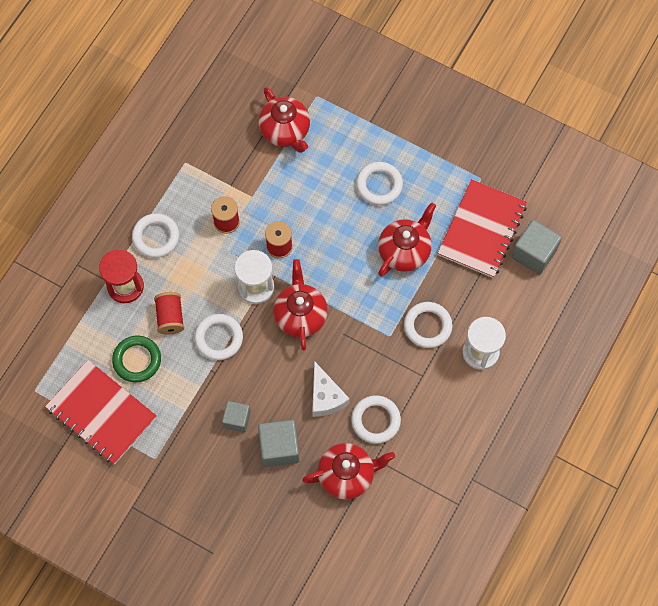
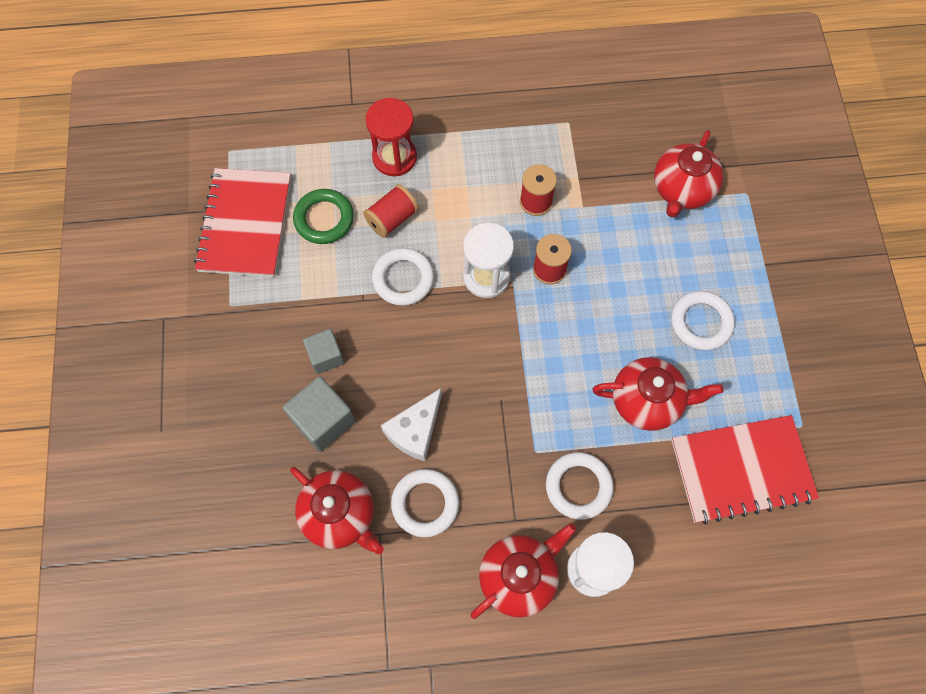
camera: 55 degrees right, 0 degrees up
(156, 237) = (467, 149): white ring -> none
(300, 315) = (489, 342): red teapot -> red teapot (519, 576)
(534, 253) = (762, 550): grey cube -> none

